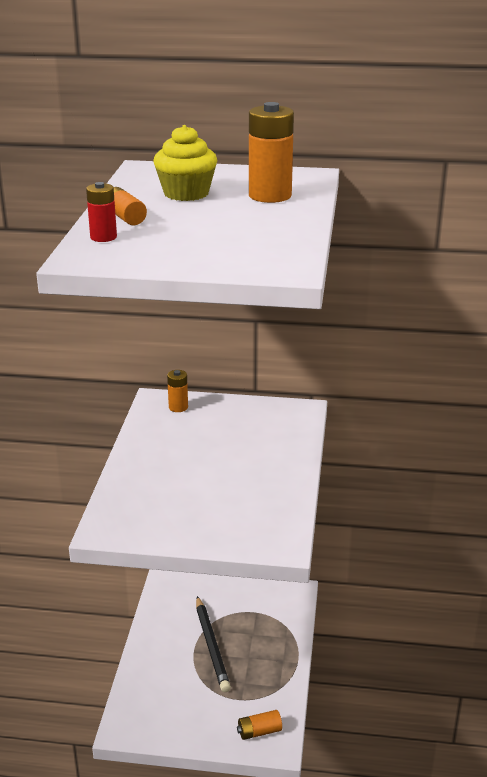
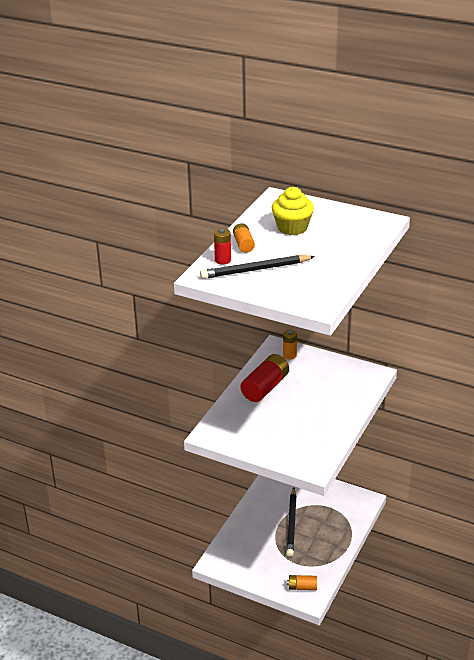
camera: 20 degrees right, 5 degrees up
(161, 242) = (255, 270): none -> black pencil
(162, 452) = (265, 387): none -> red battery
(270, 196) = (345, 238): orange battery -> none

